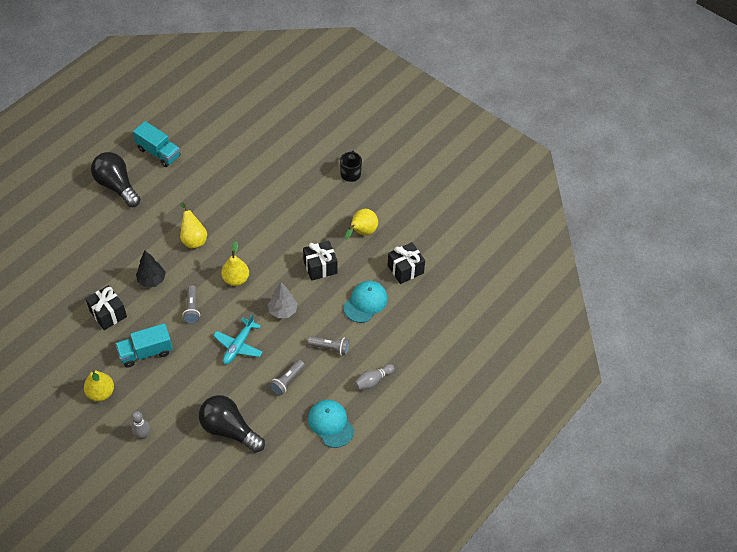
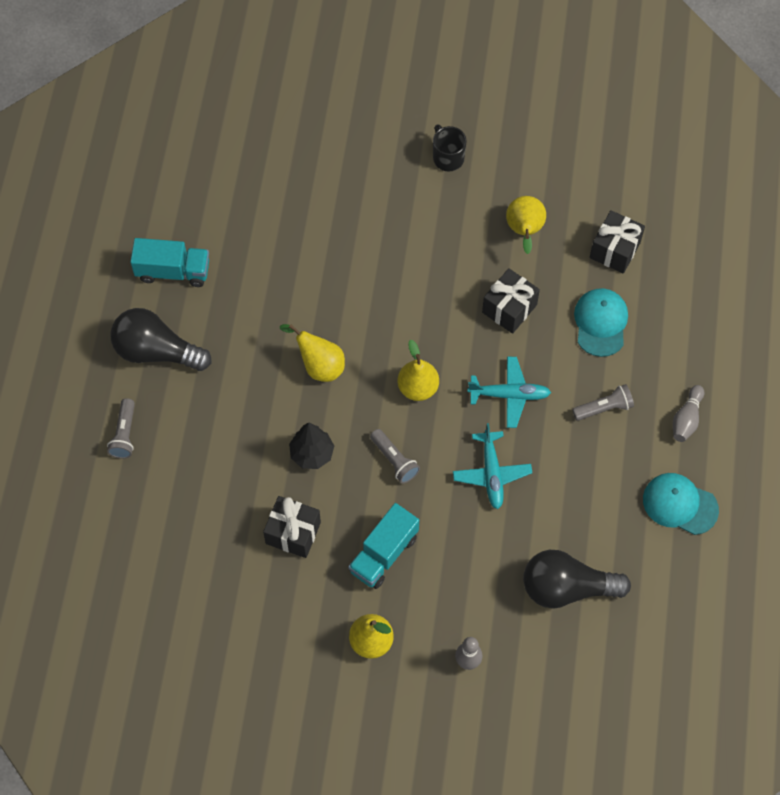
camera: 30 degrees left, 10 degrees up
(283, 311) = (509, 395): grey tree -> turquoise plane
(287, 381) = (586, 482): grey flashlight -> grey flashlight (124, 434)

